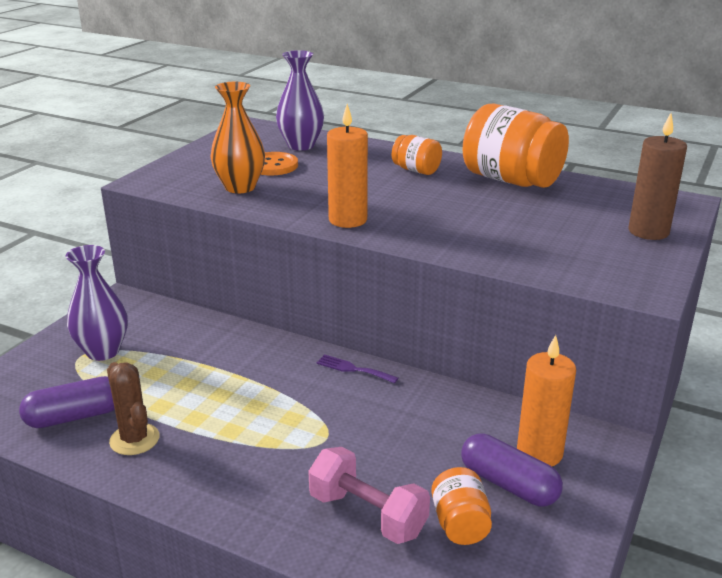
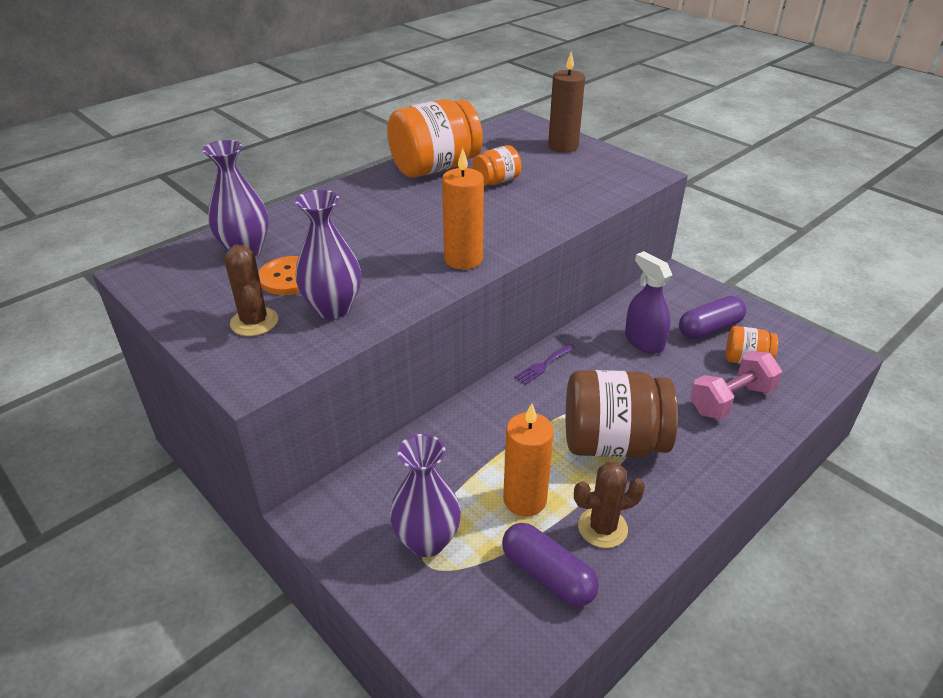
camera: 70 degrees left, 10 degrees up
(75, 416) = (547, 575): purple capsule -> purple capsule turned 45 degrees counterclockwise
(209, 168) = (254, 322): none -> brown cactus
(240, 187) = (333, 308): orange vase -> purple vase
(253, 430) = (613, 443): none -> brown jar
(416, 170) = (376, 203): orange jar -> orange jar (496, 181)
(441, 431) = (644, 341): none -> purple spray bottle
(539, 453) = (679, 306): orange candle -> orange candle (525, 500)

